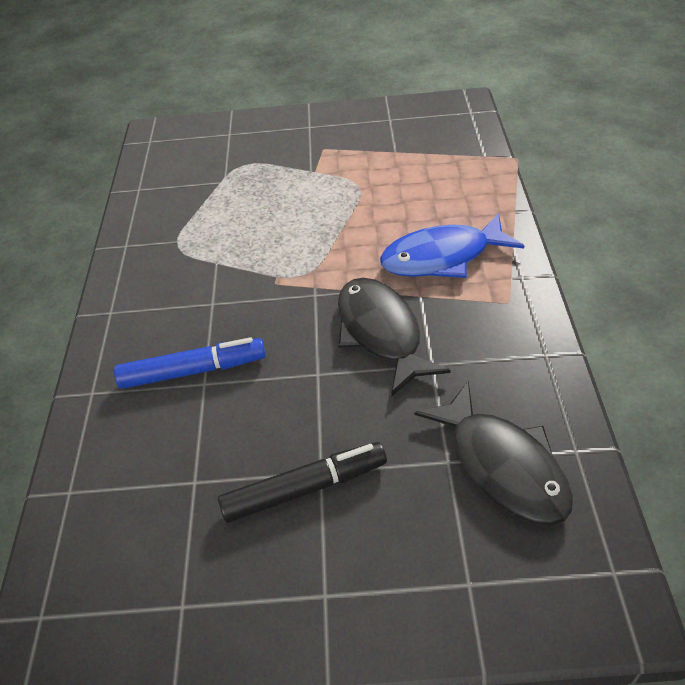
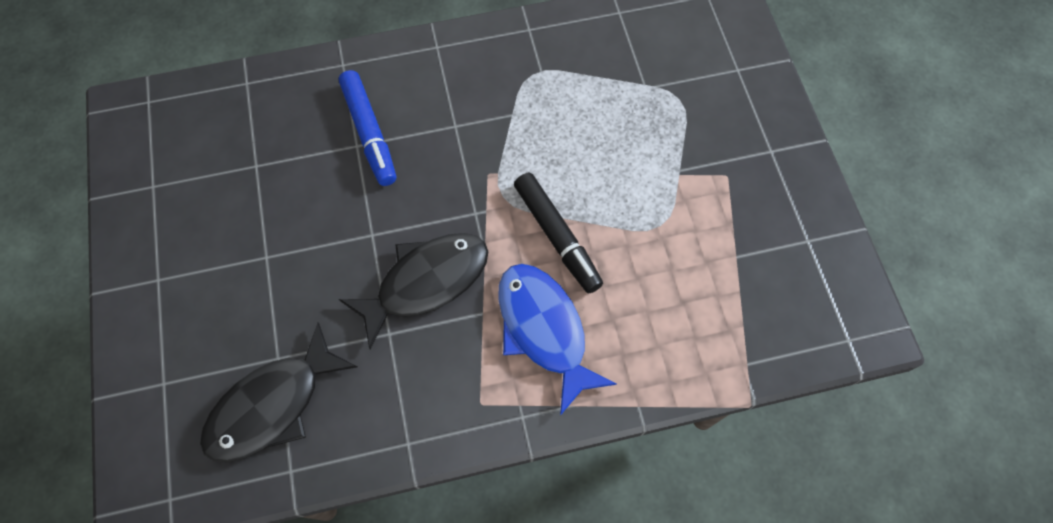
camera: 75 degrees right, 20 degrees up
(304, 488) = (249, 247): black marker -> black marker (557, 236)

